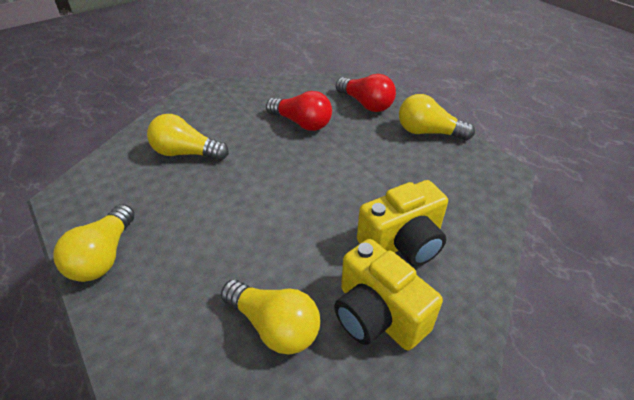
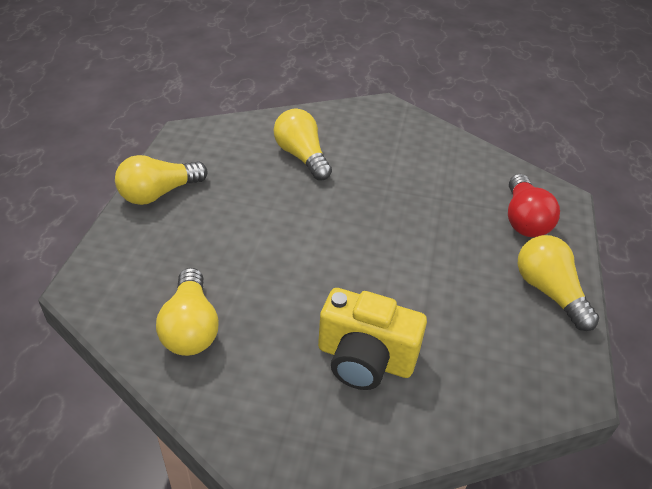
camera: 45 degrees right, 0 degrees up
(302, 123) = (431, 195): red light bulb -> none
(377, 315) = (264, 387): yellow camera -> none

